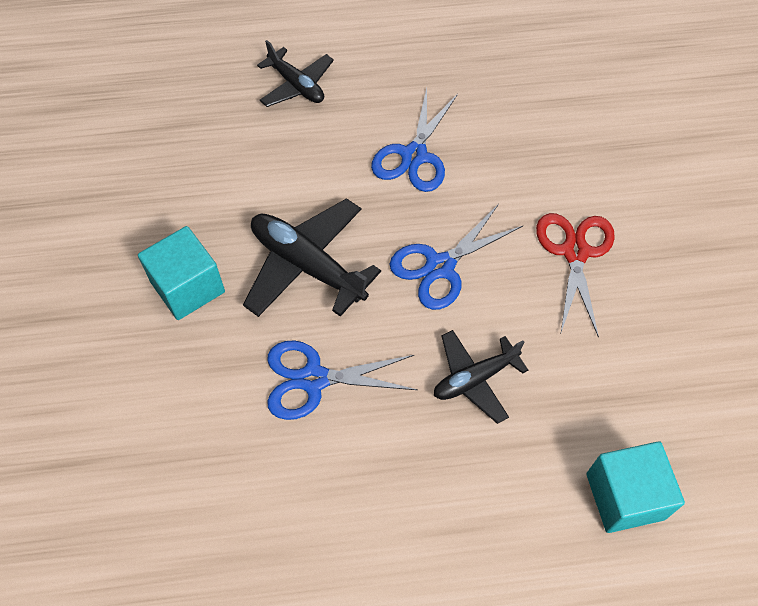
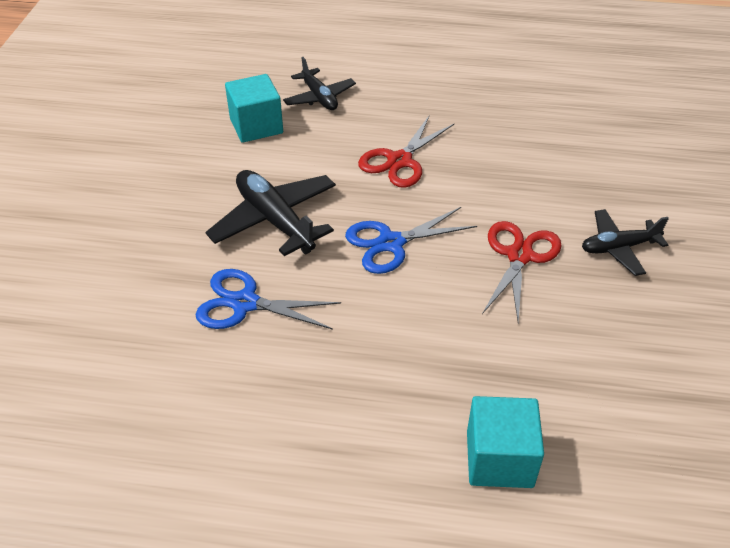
camera: 15 degrees right, 15 degrees down
(188, 287) = (168, 216): turquoise cube -> turquoise cube (256, 126)
(414, 156) = (399, 161): blue scissors -> red scissors
(475, 379) = (389, 333): black plane -> black plane (618, 248)

